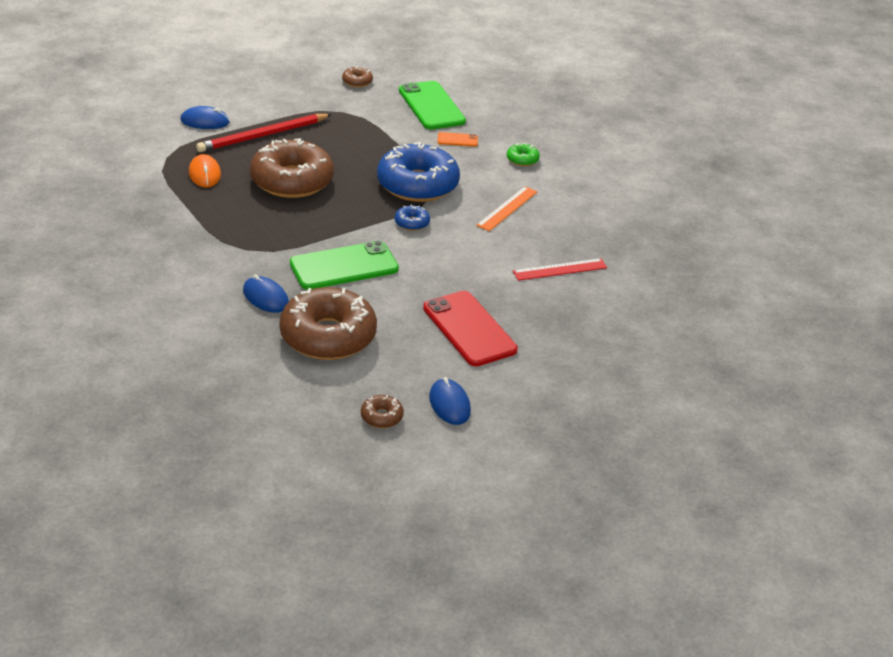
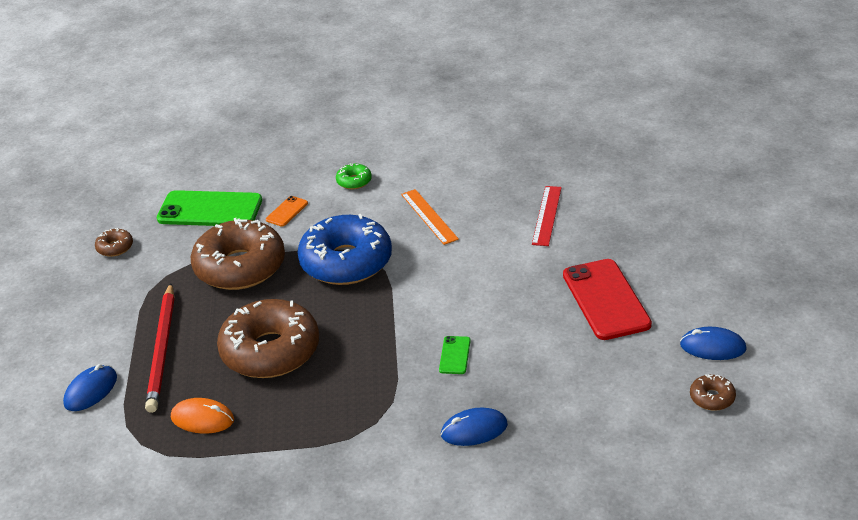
camera: 55 degrees left, 0 degrees up
(328, 336) = (566, 400): brown donut -> brown donut (240, 267)
(344, 266) = (455, 355): green phone -> green phone, size x0.45
(412, 223) = (410, 286): blue donut -> none
(469, 329) = (606, 299): red phone -> red phone turned 75 degrees clockwise

